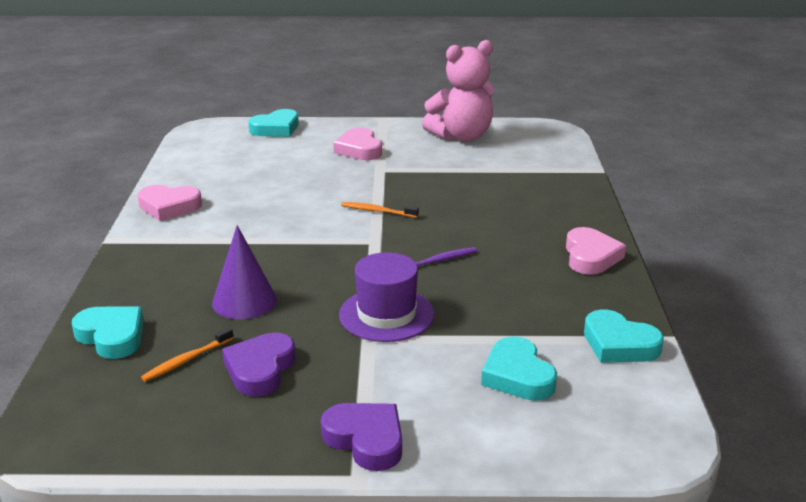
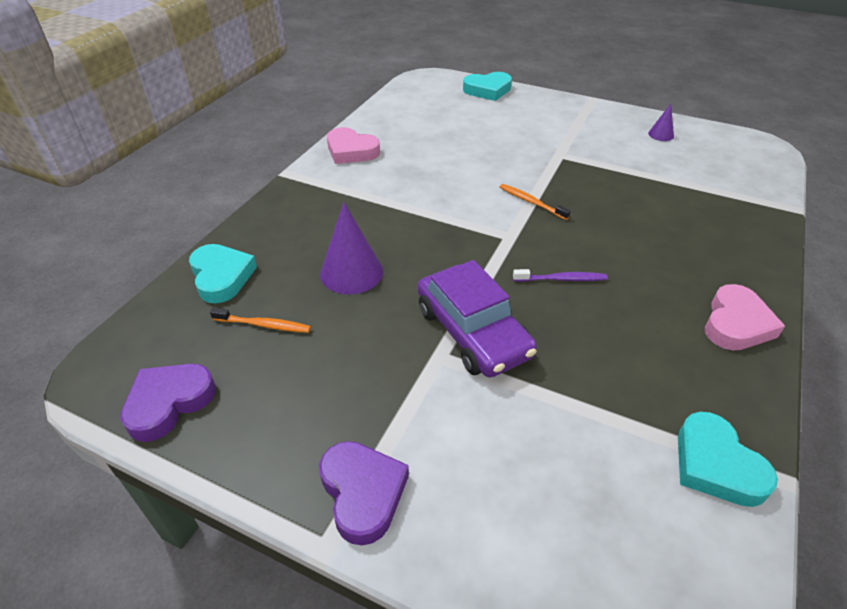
camera: 25 degrees right, 15 degrees up
(187, 360) = (263, 325): orange toothbrush -> orange toothbrush turned 150 degrees counterclockwise
(260, 369) = (318, 359): purple heart -> purple heart (169, 403)
(359, 149) = (551, 128): pink heart -> none
(386, 315) = (473, 332): purple hat -> purple car
(461, 136) = (661, 134): pink teddy bear -> purple cone
(517, 376) = (570, 467): turquoise heart -> none

